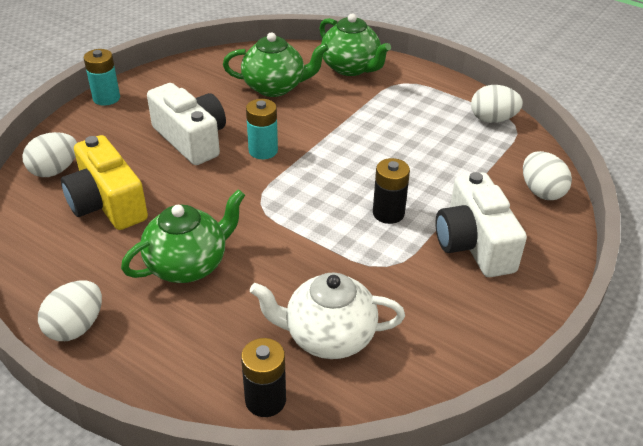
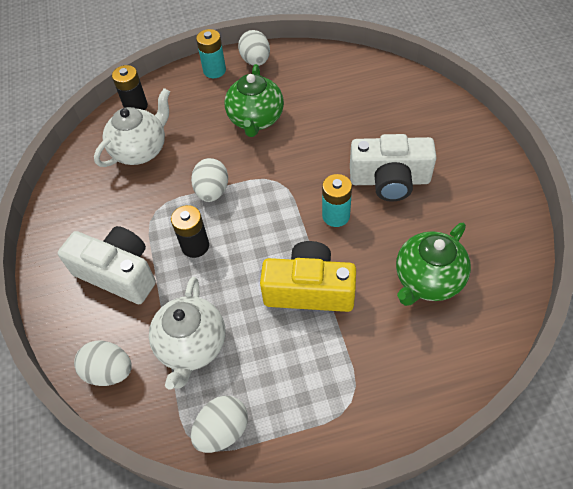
camera: 135 degrees right, 15 degrees up
(55, 170) = (411, 95): white egg -> white egg (212, 191)
(106, 98) = (496, 155): turquoise battery -> turquoise battery (214, 70)
(107, 203) = (350, 107): yellow camera -> yellow camera (309, 290)
(351, 68) = (416, 372): green teapot -> none
(466, 163) = (192, 346): none -> white teapot

